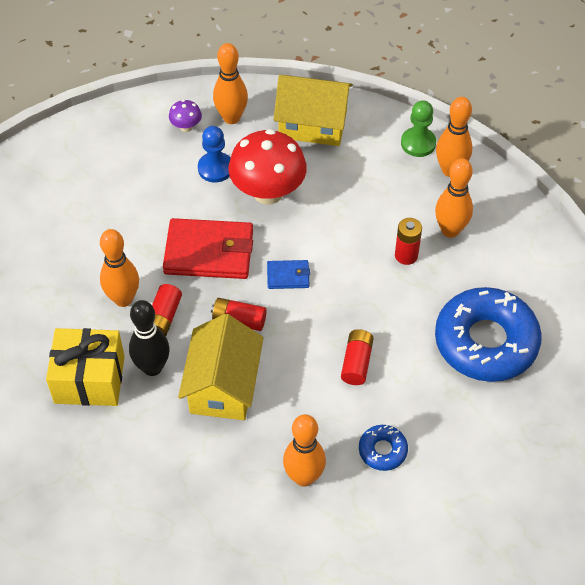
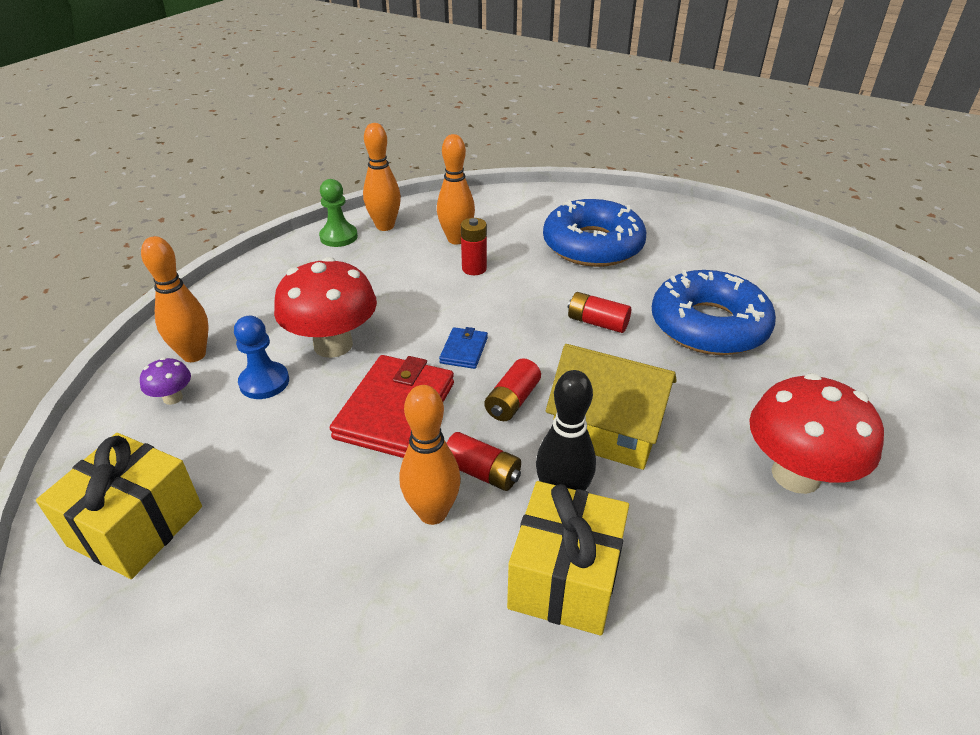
camera: 75 degrees left, 15 degrees down
(81, 160) = (136, 526): none -> yellow gift
(210, 514) = (796, 475): none -> red mushroom
(304, 477) = (740, 385): orange bowling pin -> none
(312, 124) = (259, 295): yellow house -> none
(382, 450) = (708, 325): blue donut -> blue donut, size x2.25

